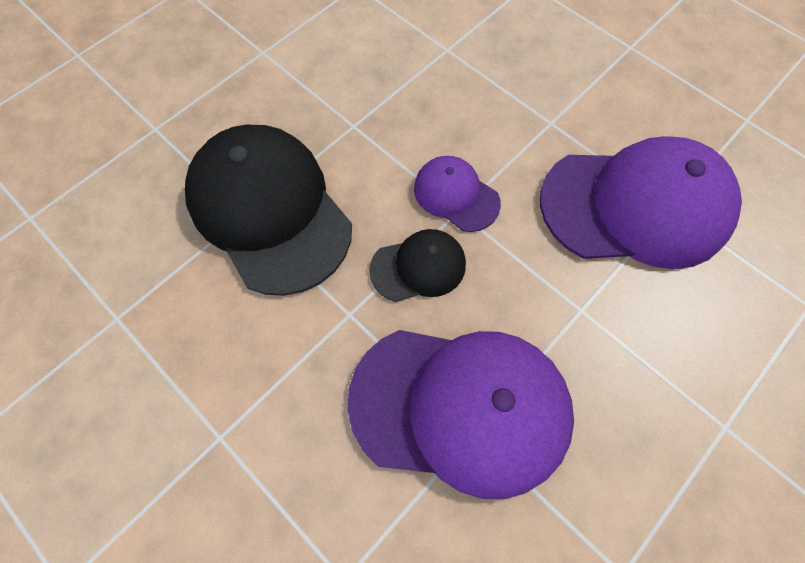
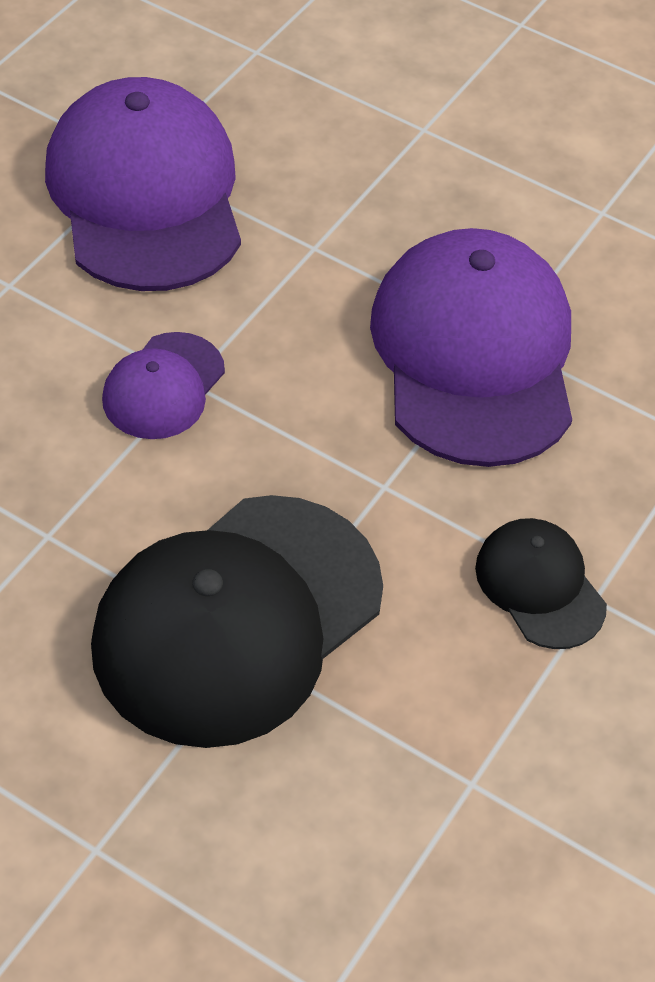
camera: 105 degrees left, 15 degrees down
(418, 267) = (292, 417): black cap -> black cap (540, 586)

